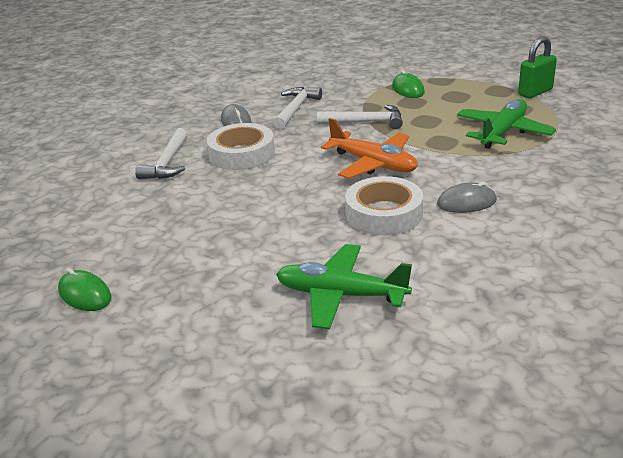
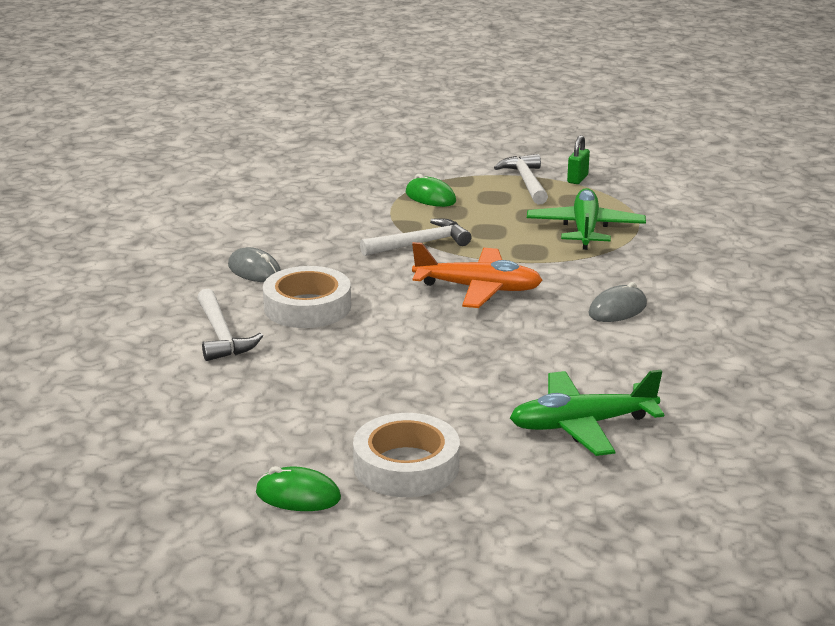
camera: 30 degrees left, 5 degrees down
(296, 109) = (315, 242): white hammer -> white hammer (526, 182)
(384, 214) = (544, 338): white tape -> white tape (406, 466)
(535, 92) = (577, 179): green padlock -> green padlock, size x0.66

